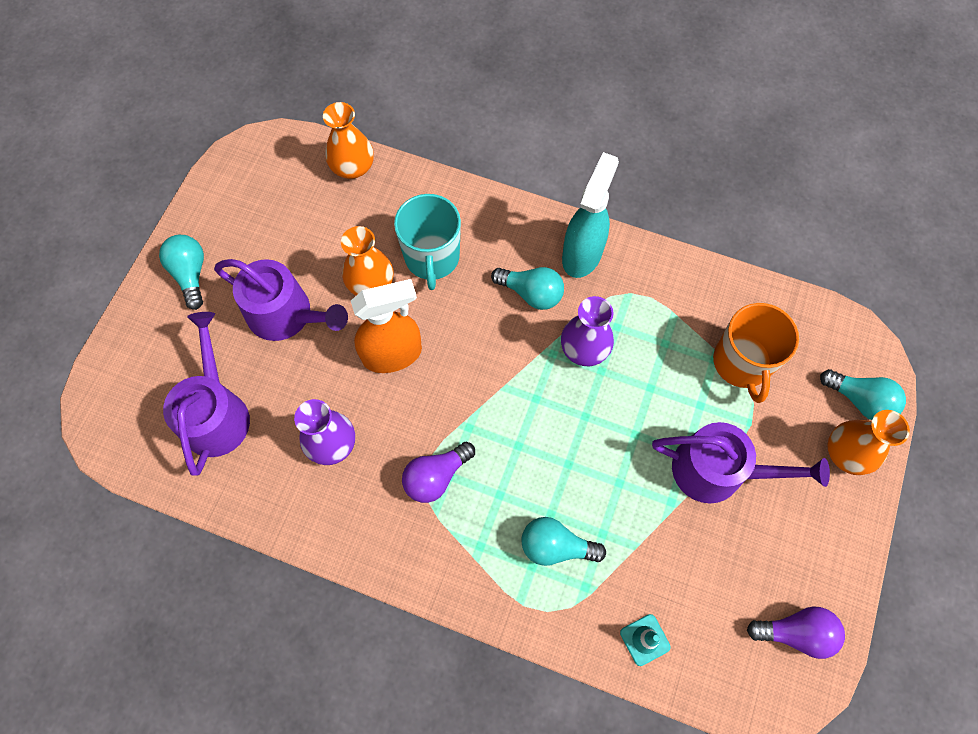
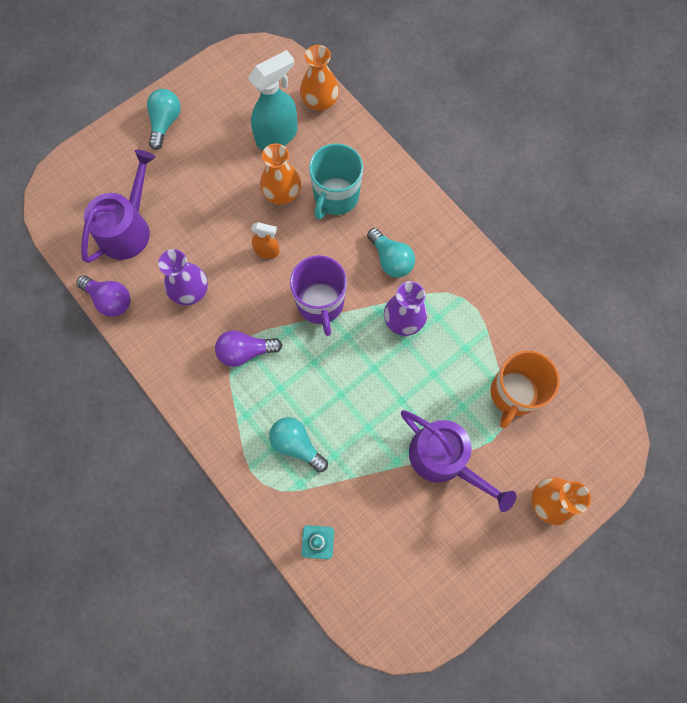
camera: 30 degrees right, 5 degrees up
(286, 314) = (211, 184): purple watering can -> none
(393, 354) = (267, 251): orange spray bottle -> orange spray bottle, size x0.52
(486, 379) = (320, 303): none -> purple mug
(582, 254) = (446, 250): turquoise spray bottle -> turquoise spray bottle (277, 135)
(795, 632) = (426, 601): purple light bulb -> purple light bulb (110, 300)
(859, 400) = (586, 470): turquoise light bulb -> none

